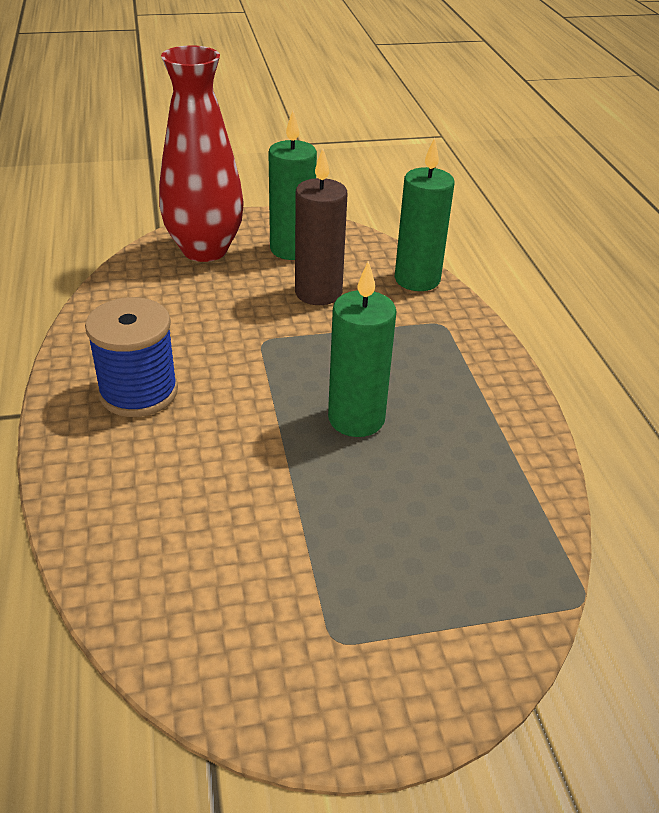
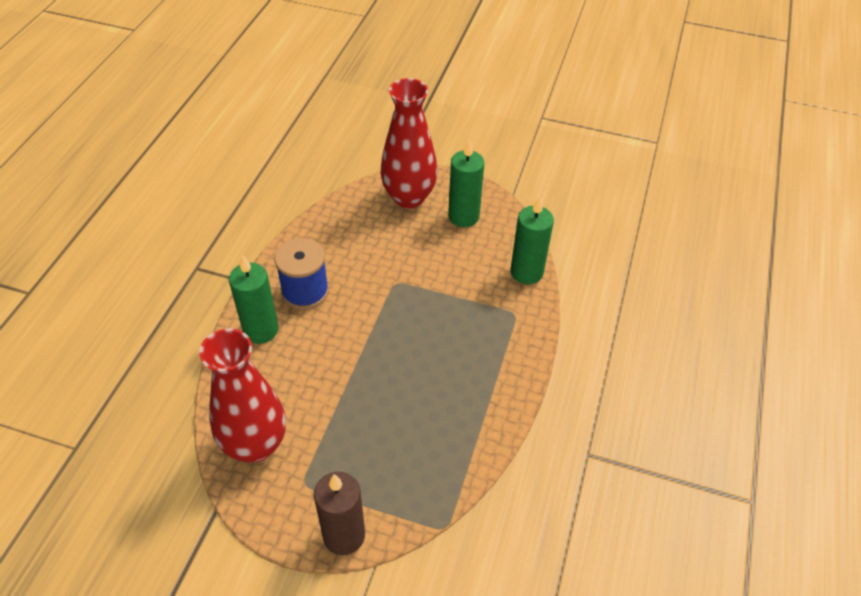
camera: 30 degrees right, 10 degrees up
(212, 622) = (255, 445): none -> red vase
(318, 293) = (454, 259): brown candle -> brown candle (344, 535)
(356, 419) = (409, 360): green candle -> green candle (261, 330)

